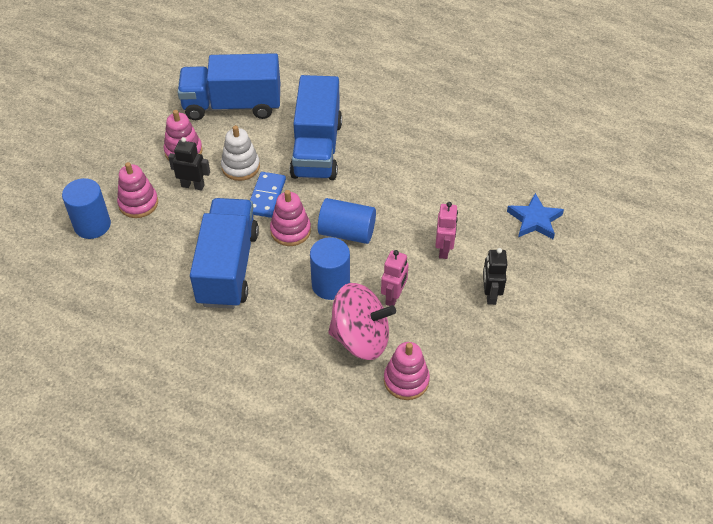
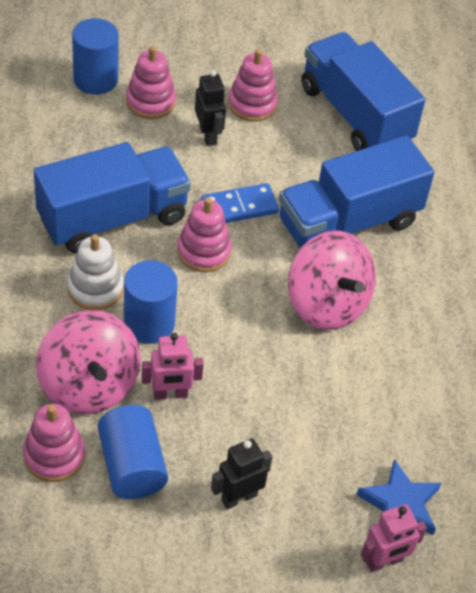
camera: 55 degrees right, 0 degrees up
(240, 167) = (267, 164): white stacking toy -> white stacking toy (95, 288)
(347, 232) = (238, 306): blue cylinder -> blue cylinder (132, 466)
(373, 188) = (327, 304): none -> pink spinning top
(444, 249) = (279, 418): pink robot -> pink robot (384, 561)

